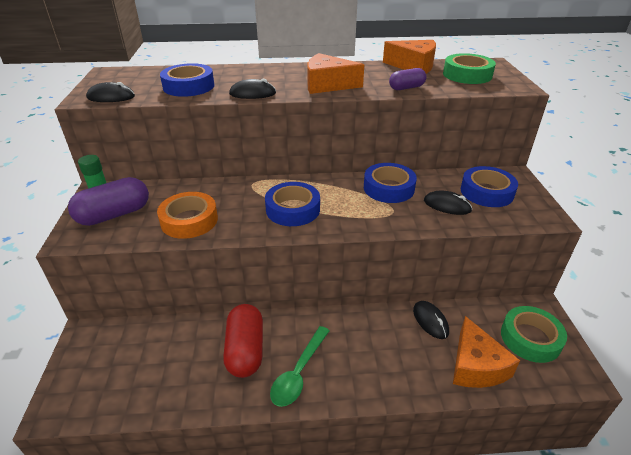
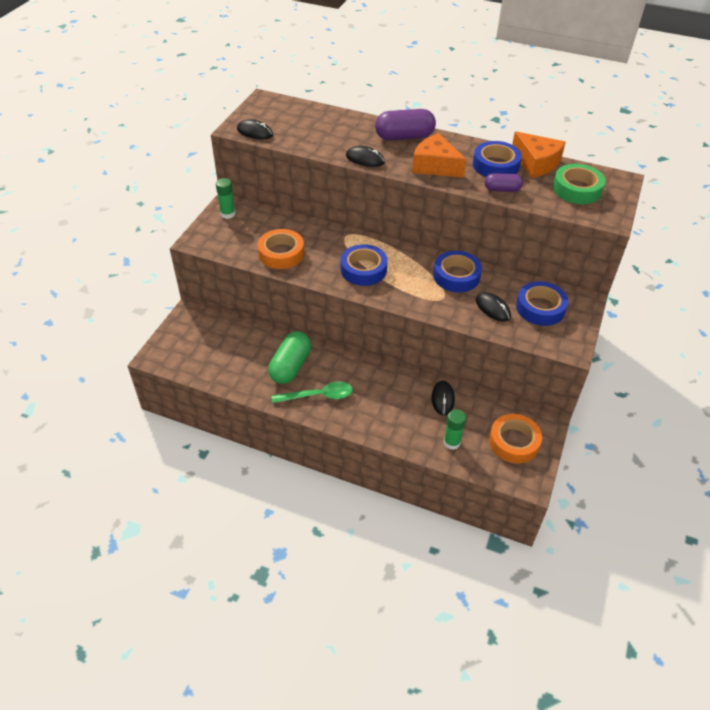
camera: 25 degrees right, 10 degrees up
(114, 215) = (231, 231): purple capsule -> purple capsule (404, 137)
(189, 86) = (319, 135): blue tape -> blue tape (495, 165)
(245, 350) = (290, 366): red capsule -> green capsule
(298, 373) = (318, 396): green spoon -> green spoon turned 150 degrees counterclockwise
(476, 366) = (451, 442): orange cheese -> green glue stick
(530, 338) = (514, 442): green tape -> orange tape

